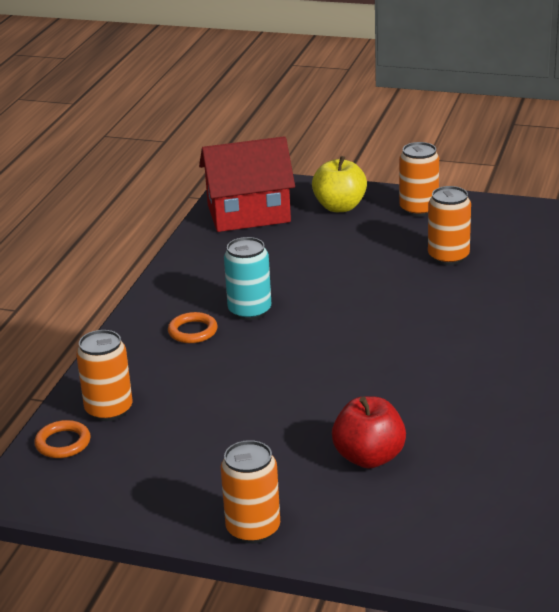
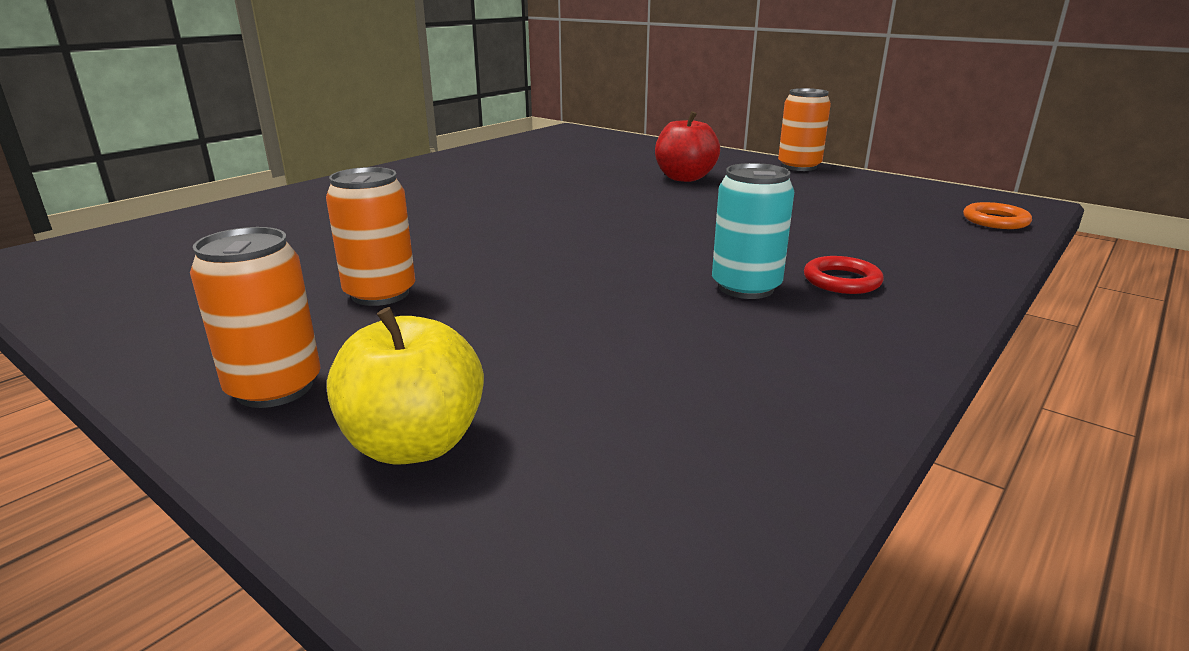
camera: 160 degrees left, 5 degrees down
(109, 410) = (949, 233): orange can -> none
(193, 331) = (841, 281): orange ring -> red ring
(248, 214) = (654, 492): red house -> none

